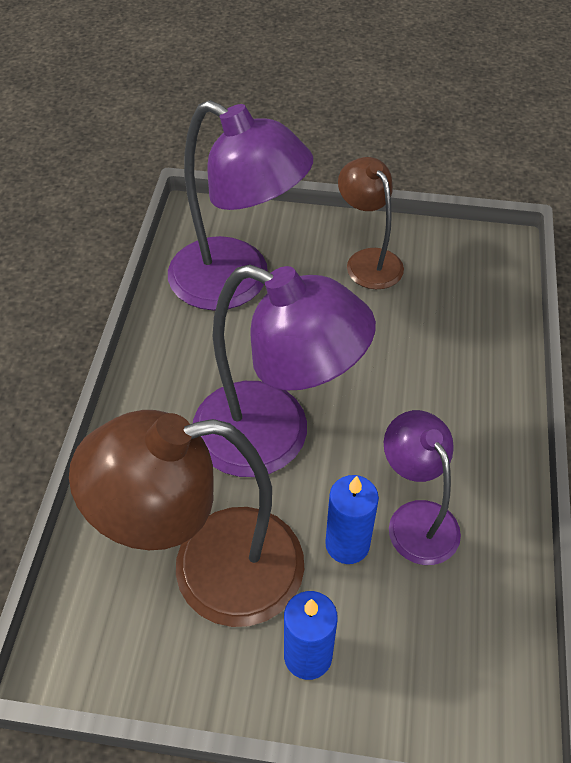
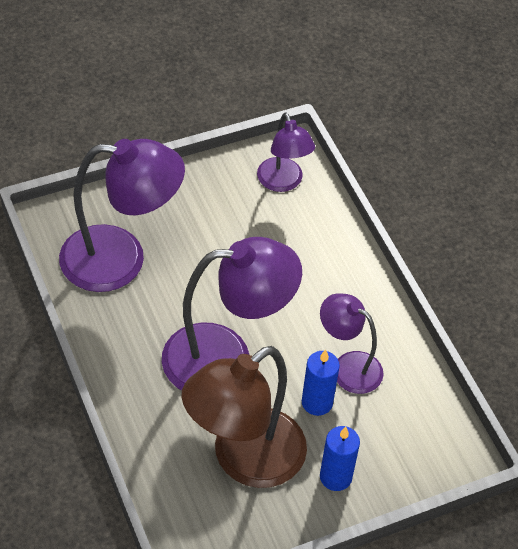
camera: 35 degrees left, 0 degrees up
(368, 260) = (204, 200): brown lamp -> none
(470, 276) = (283, 182): none -> purple lamp

